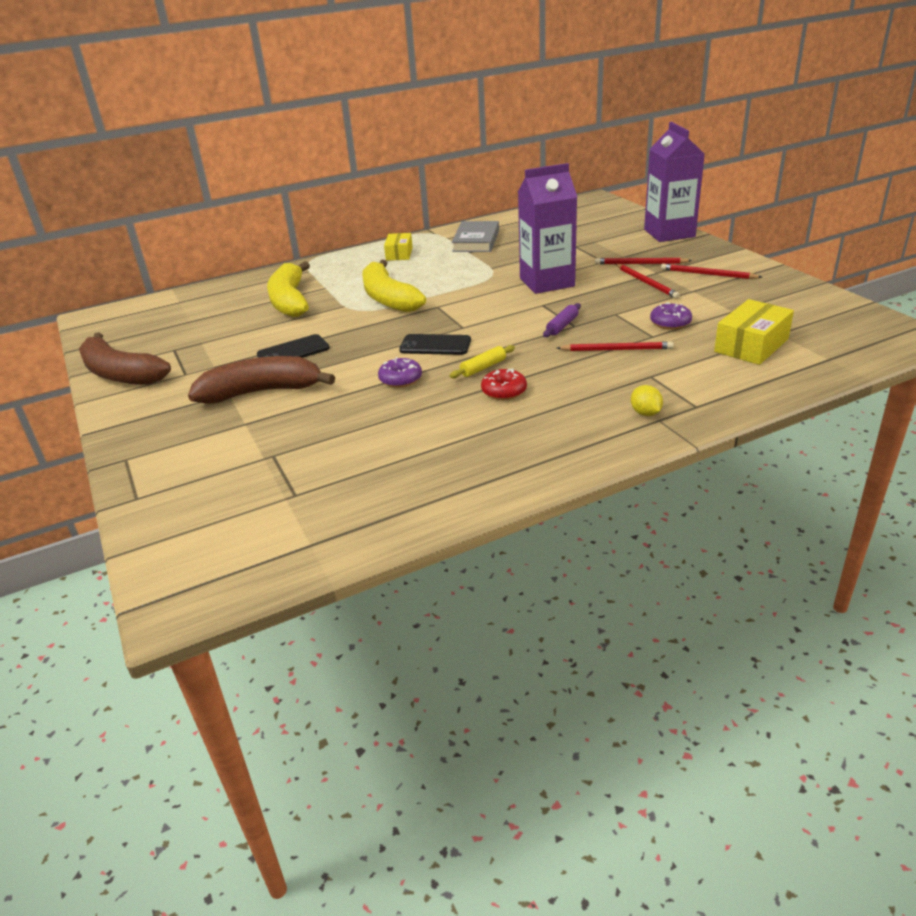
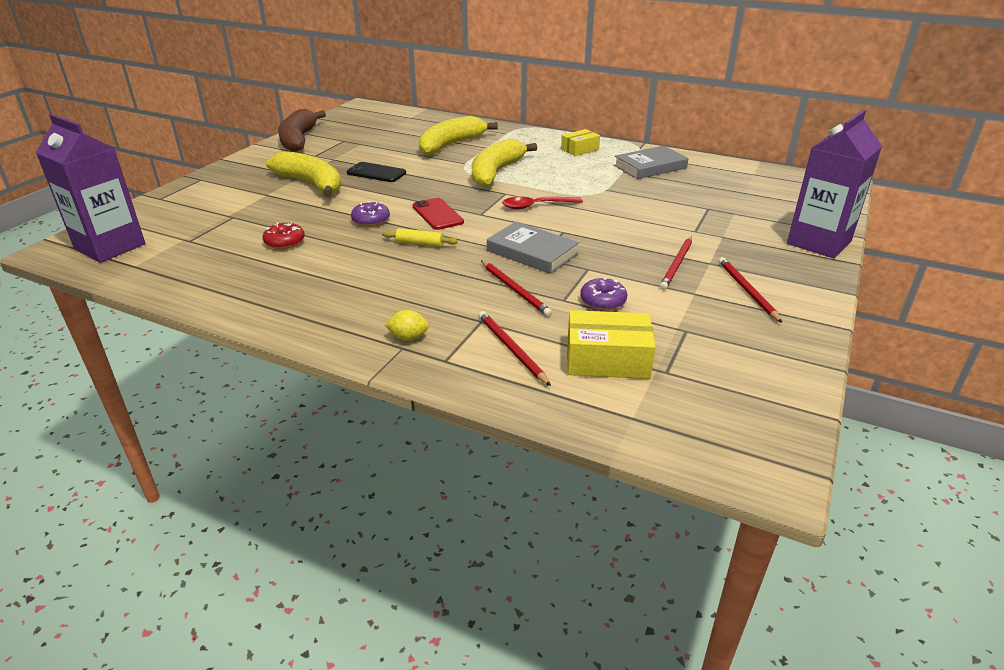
camera: 50 degrees right, 0 degrees up
(262, 392) = (311, 184): brown banana -> yellow banana
(435, 345) = (437, 214): black phone -> red phone
(482, 301) = (536, 206): none -> red spoon
(504, 391) = (389, 264): red donut -> red donut (285, 242)
(547, 282) = (610, 220): purple carton -> purple carton (110, 246)
(562, 326) = (532, 252): purple rolling pin -> grey book
(640, 264) = (717, 249): red pencil -> red pencil (511, 349)
(645, 413) = (408, 337): yellow lemon -> yellow lemon turned 60 degrees clockwise

